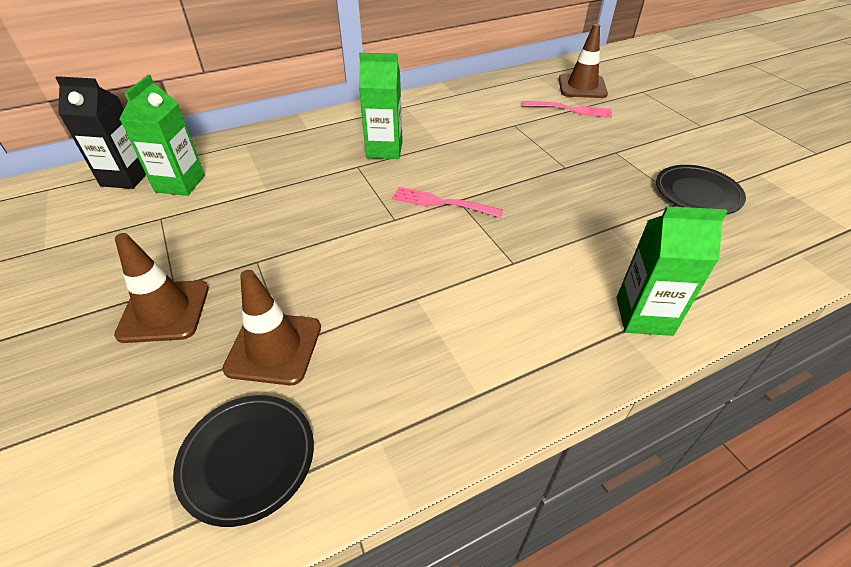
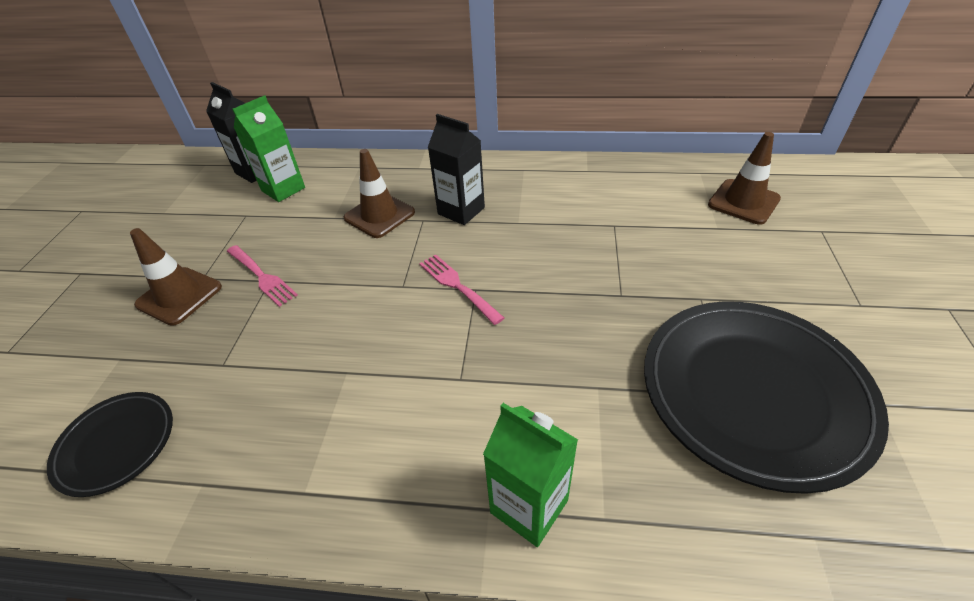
camera: 35 degrees right, 0 degrees up
(274, 348) = (211, 363): brown traffic cone -> brown traffic cone (379, 215)
(384, 150) = (461, 211): green carton -> black carton
(570, 110) = (698, 226): pink fork -> pink fork (261, 276)
(697, 194) = (753, 393): black plate -> black plate, size x1.95

